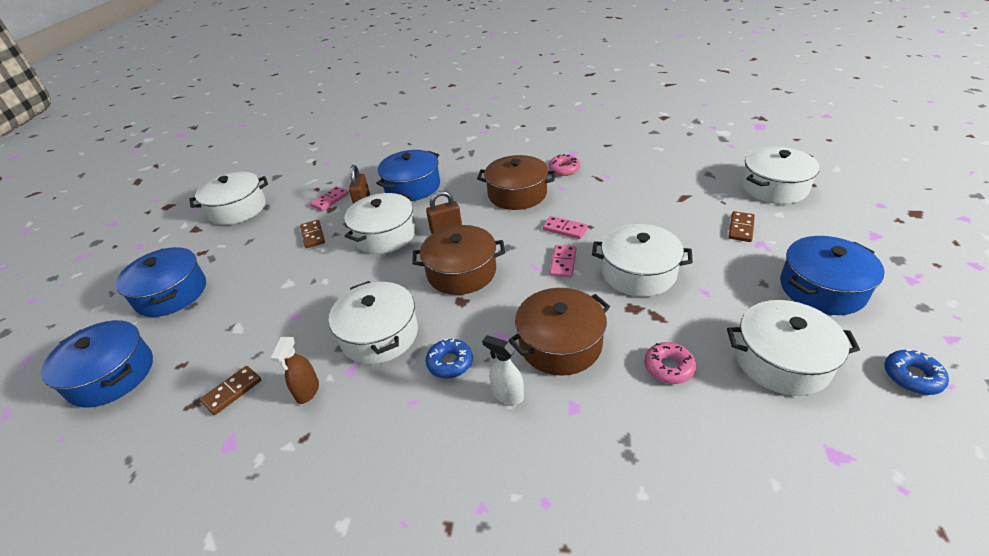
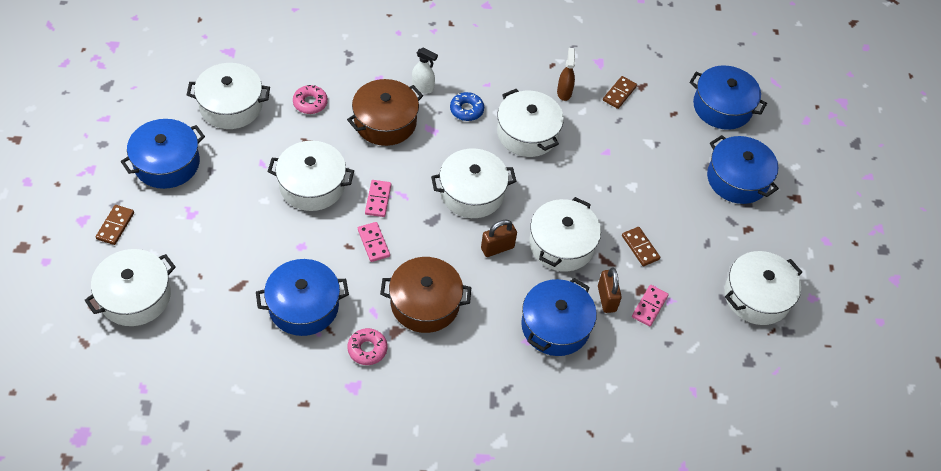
camera: 165 degrees right, 15 degrees up
(461, 272) = (472, 193): brown pot -> white pot
(565, 229) = (373, 243): pink domino -> pink domino turned 45 degrees clockwise
(621, 188) = (303, 306): none -> blue pot
(741, 228) = (199, 235): brown domino -> brown domino (115, 226)
(912, 377) = (153, 93): blue donut -> none

